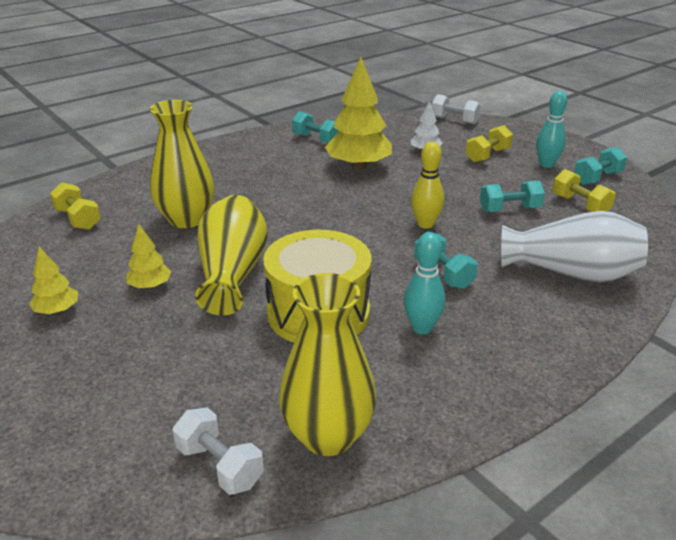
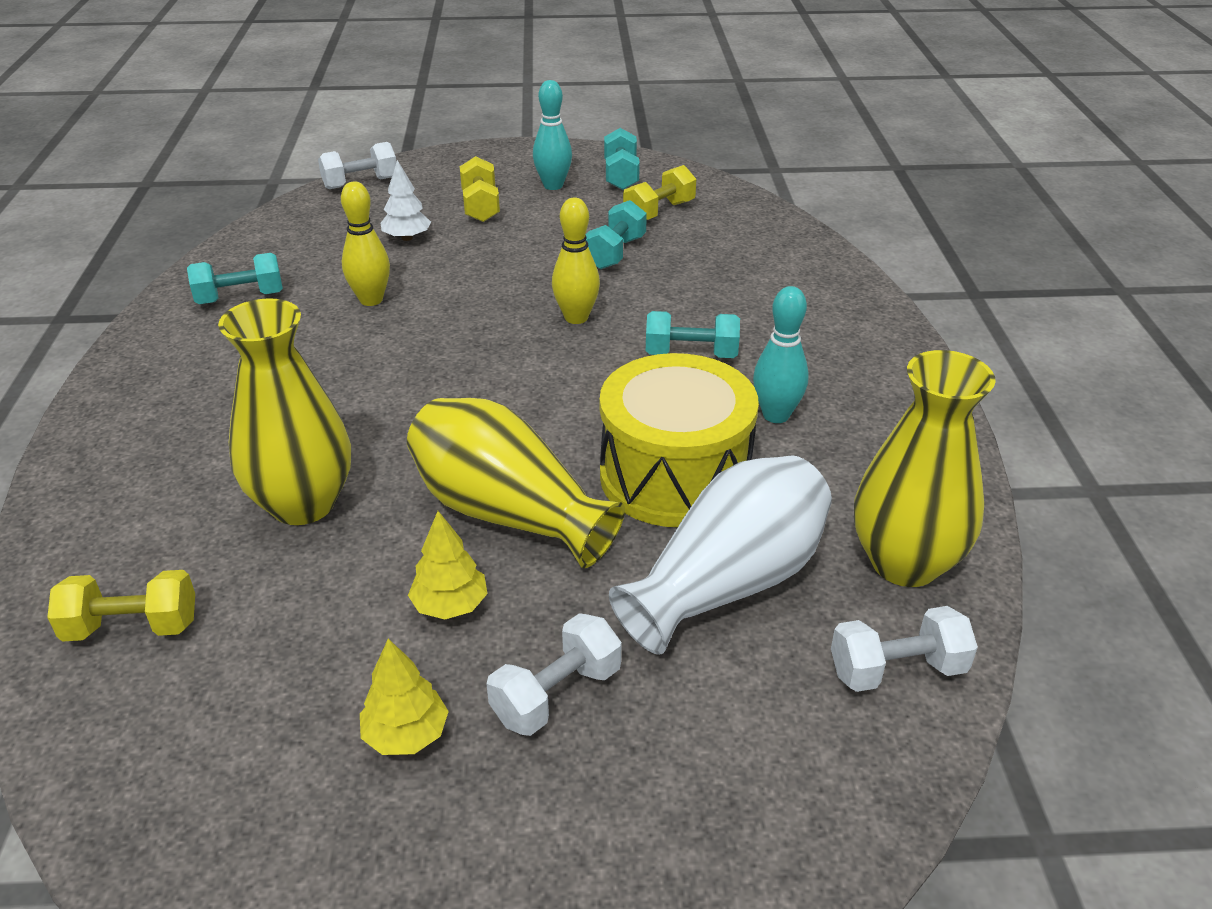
camera: 55 degrees left, 5 degrees up
(111, 342) = (556, 694): none -> white dumbbell
(358, 167) = (371, 300): yellow tree -> yellow bowling pin
(571, 272) = (772, 280): white vase -> white vase (728, 583)
(580, 205) = (659, 212): yellow dumbbell -> yellow dumbbell turned 45 degrees counterclockwise

